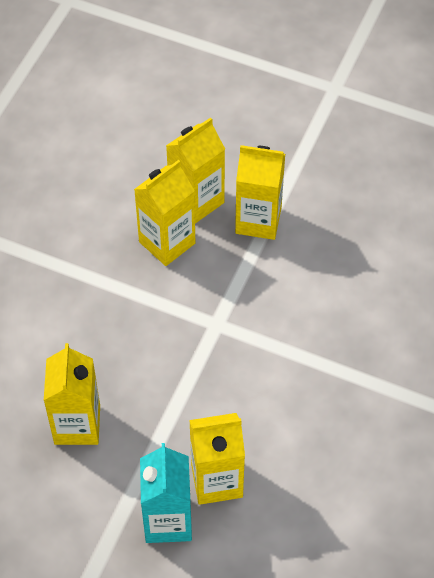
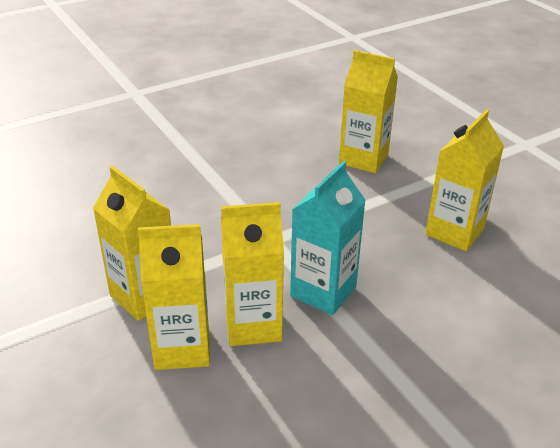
camera: 145 degrees left, 20 degrees down
(168, 520) = (417, 156): turquoise carton -> turquoise carton (323, 291)

